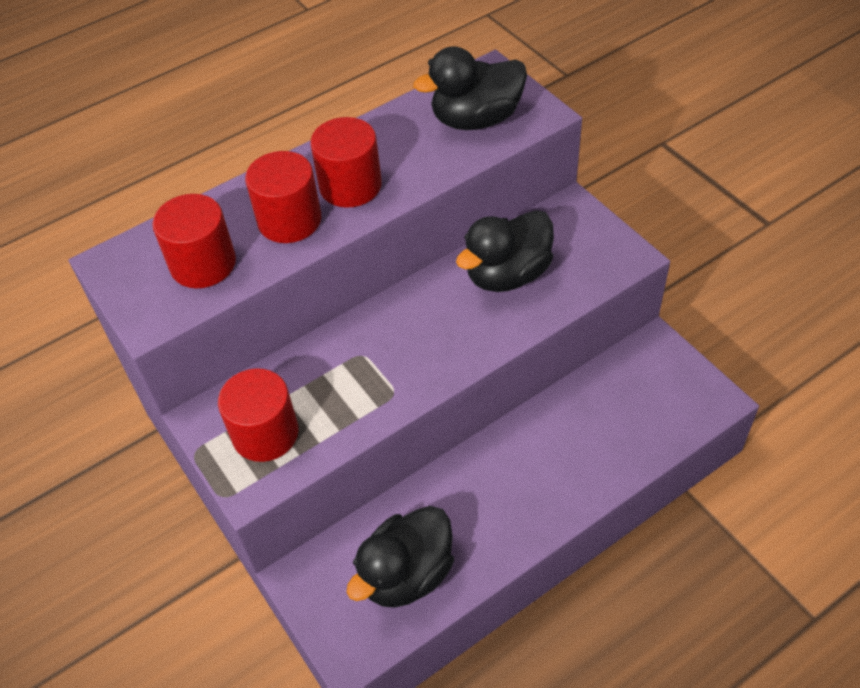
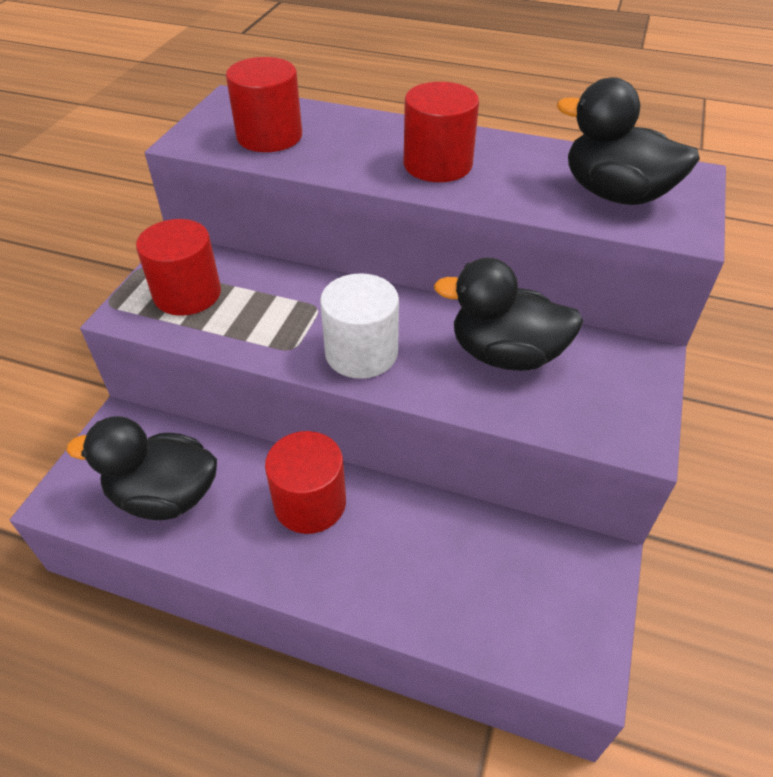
camera: 50 degrees right, 5 degrees down
(289, 220) = (361, 153): red cylinder -> red cylinder (310, 503)
(436, 353) = (361, 353): none -> white cylinder

